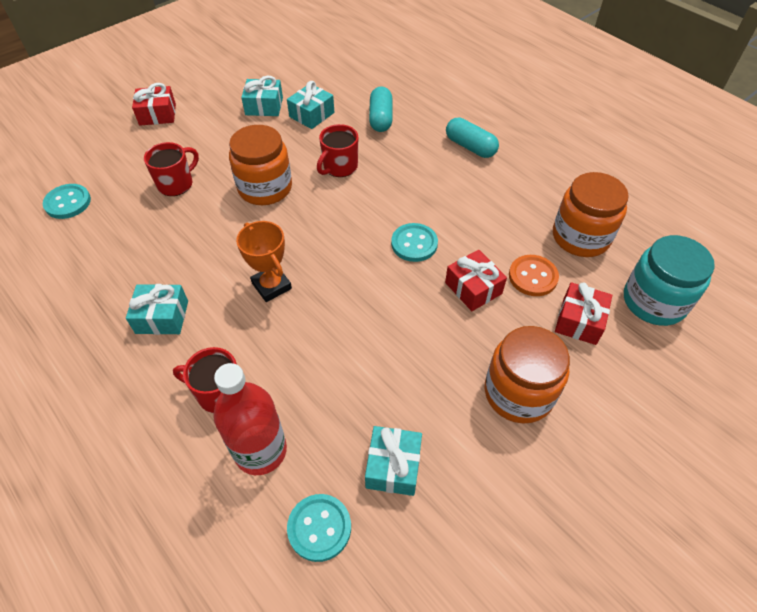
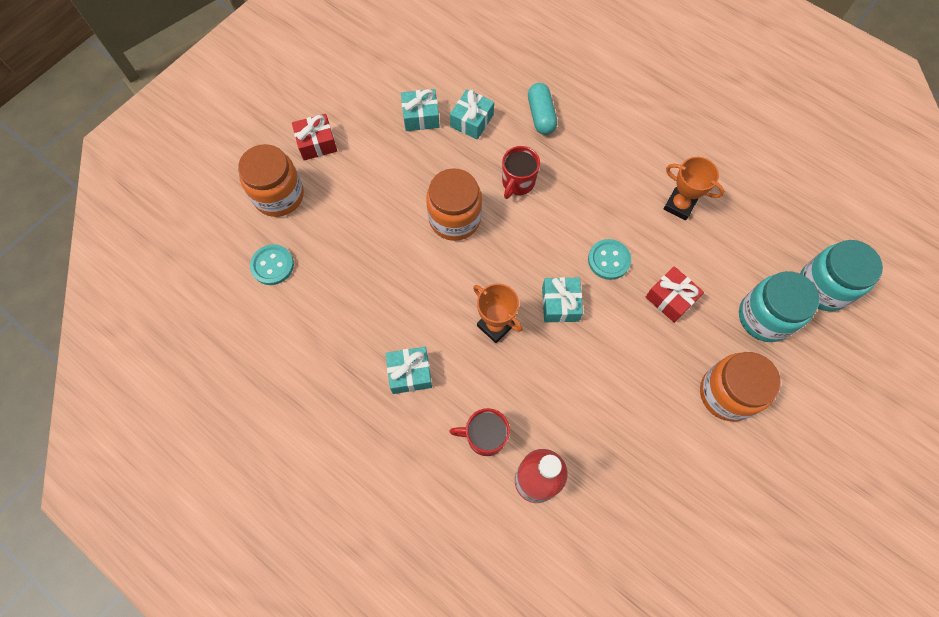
camera: 10 degrees left, 15 degrees up
(176, 184) = (368, 227): red mug -> none
(319, 528) = (600, 535): turquoise button -> none
(393, 466) = (643, 475): turquoise gift -> turquoise gift (560, 304)
(470, 147) = (635, 139): turquoise capsule -> none
(503, 206) = (679, 205): none -> orange trophy
(533, 277) = (719, 278): orange button -> none
(579, 321) = (764, 317): red gift -> turquoise jar
(580, 237) = (753, 229): orange jar -> orange jar (279, 195)

